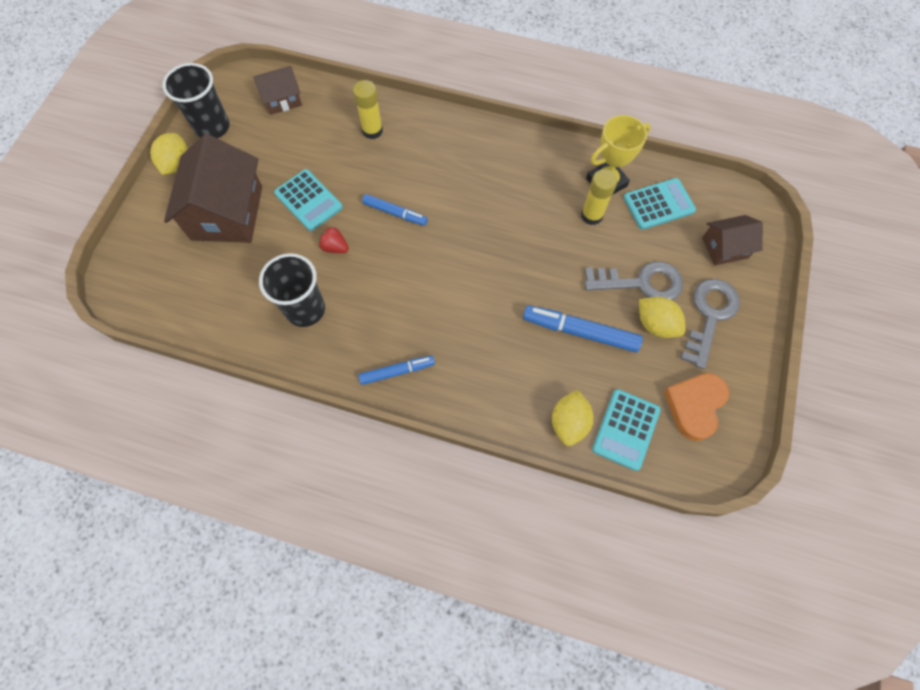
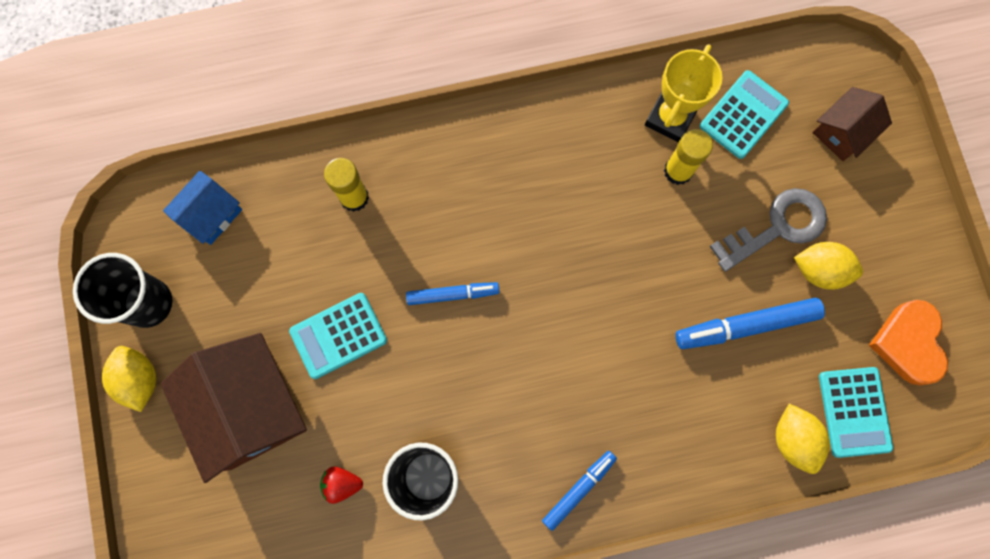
camera: 30 degrees left, 10 degrees up
(282, 99) = (211, 214): brown house -> blue house
(308, 200) = (338, 336): turquoise calculator -> turquoise calculator turned 135 degrees clockwise
(335, 247) = (411, 379): red strawberry -> red strawberry (342, 483)
(709, 316) = (869, 227): grey key -> none

